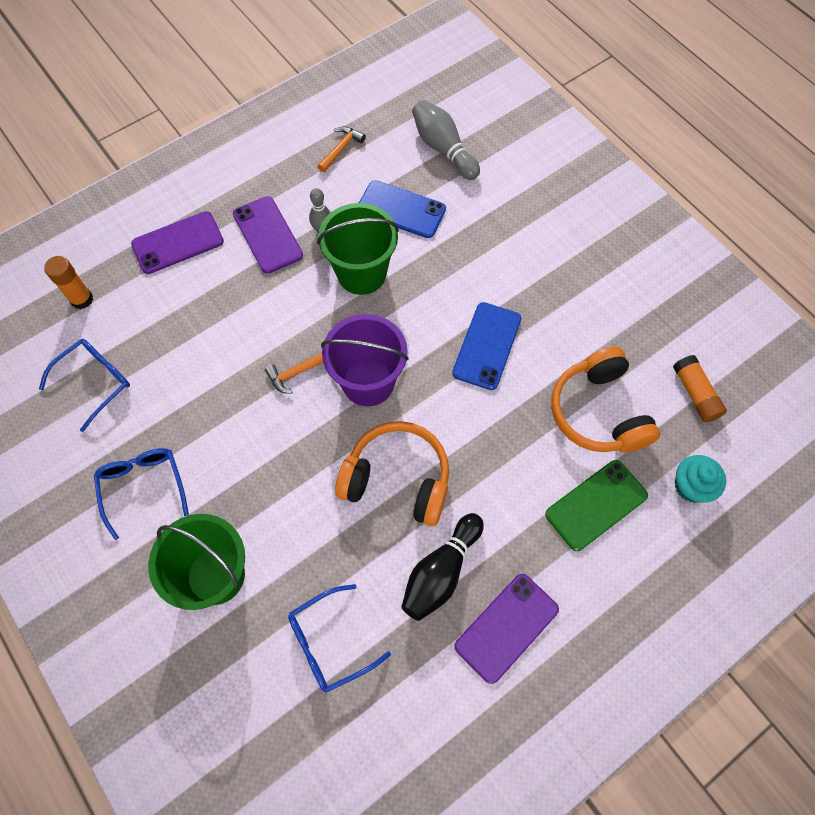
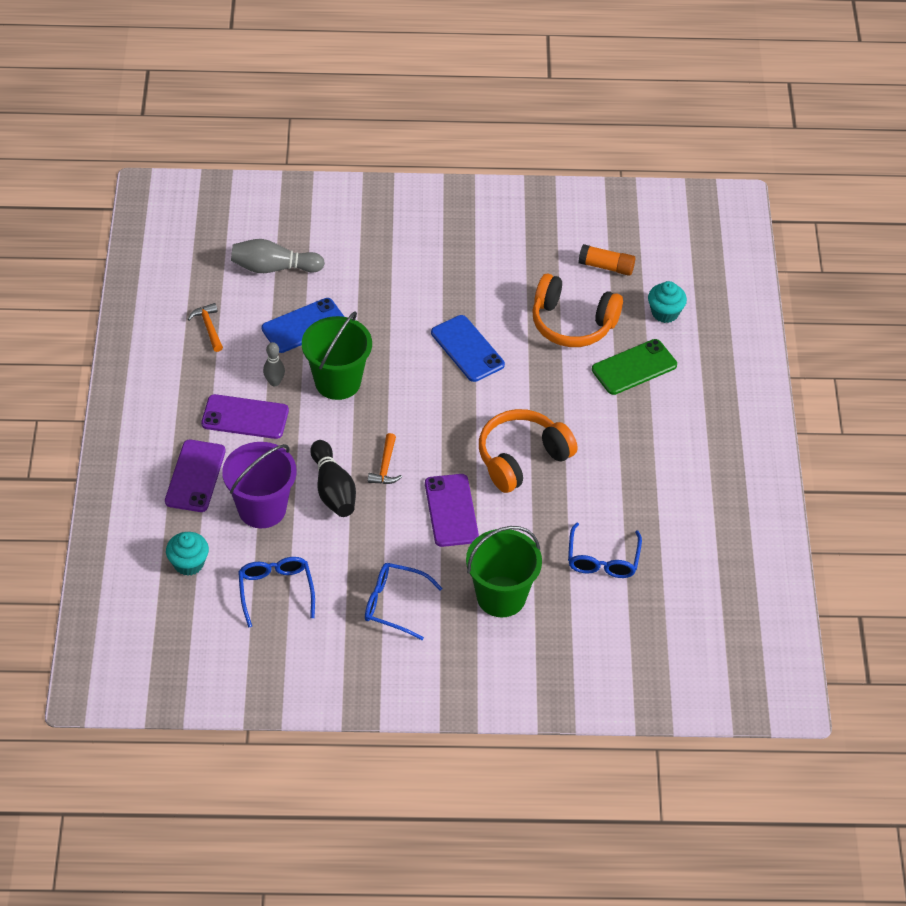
camera: 55 degrees left, 15 degrees down
(82, 299) = (189, 563): orange glue stick -> turquoise cupcake
(368, 382) = (432, 431): purple bucket -> purple bucket (262, 509)
(441, 572) = (607, 474): black bowling pin -> black bowling pin (333, 489)
(506, 627) = (672, 463): purple phone -> purple phone (451, 510)
(596, 505) = (634, 367): green phone -> green phone turned 60 degrees clockwise

